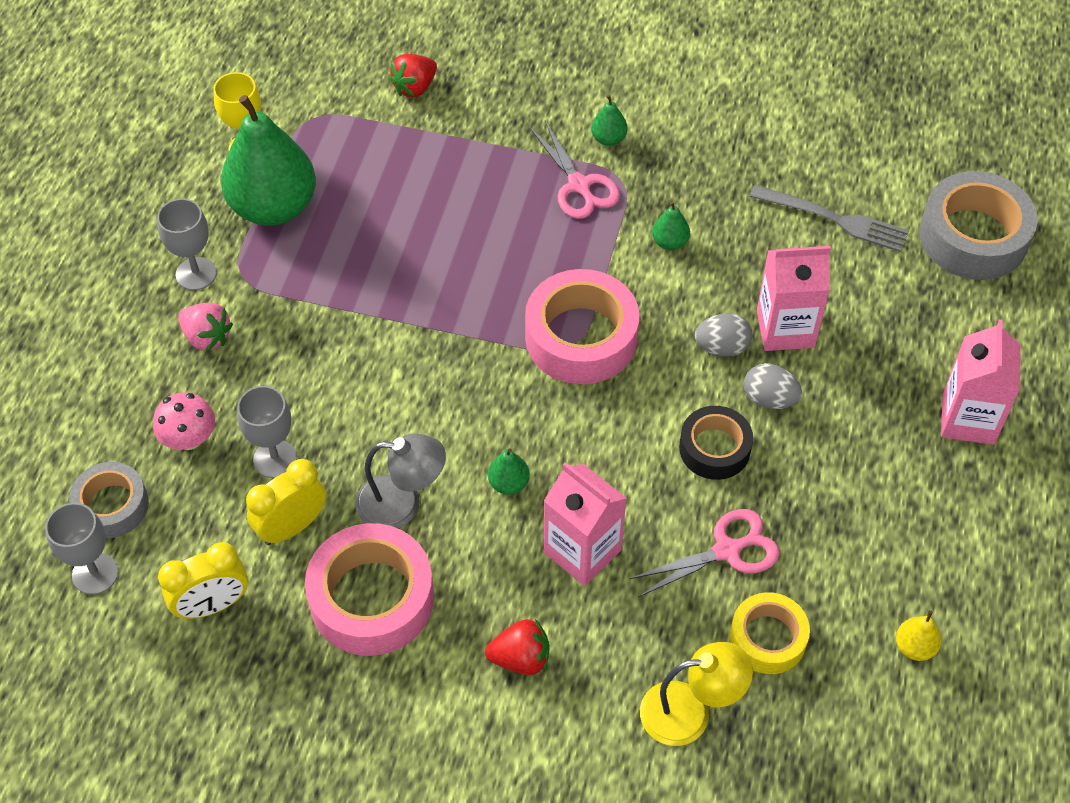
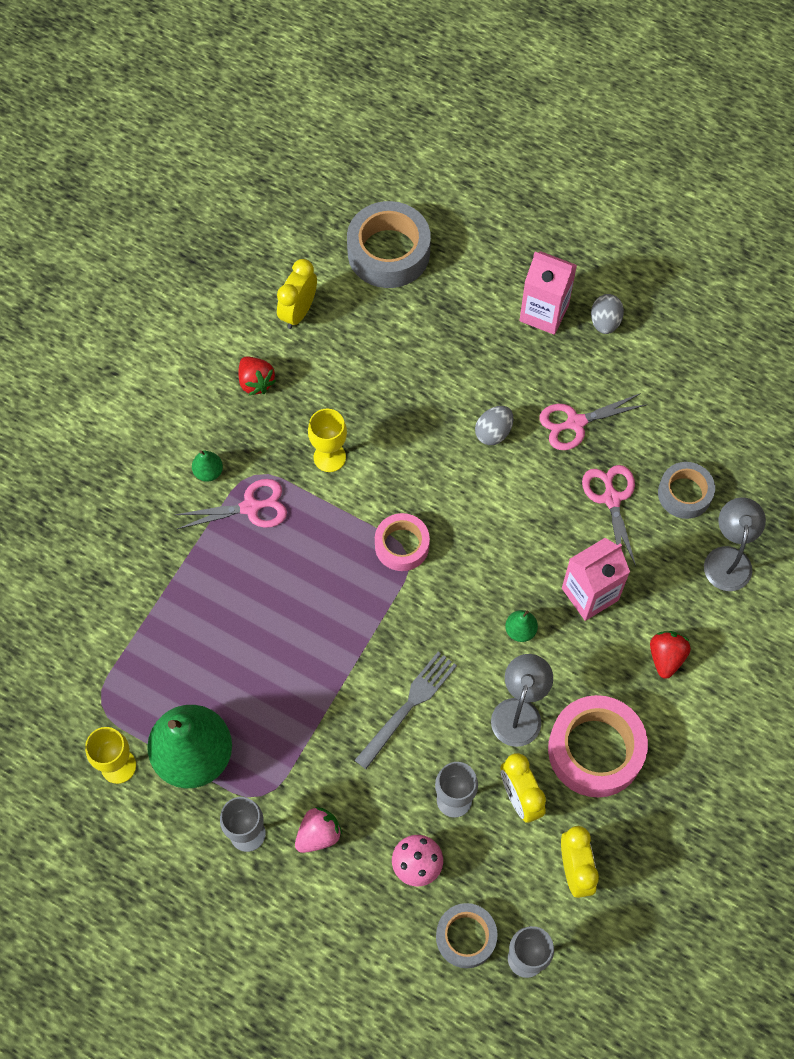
camera: 75 degrees left, 10 degrees up
(415, 87) = (96, 610): red strawberry -> red strawberry (256, 382)
(581, 337) = (402, 545): pink tape -> pink tape, size x0.61
(669, 242) = (329, 457): green pear -> yellow goblet
(690, 712) = (728, 558): yellow lamp -> grey lamp
(714, 448) = (526, 481): black tape -> none
(722, 347) = (439, 450): grey egg -> grey egg (605, 322)
(767, 638) = (684, 494): yellow tape -> grey tape
(785, 329) = (434, 402): pink carton -> none
(821, 487) = (575, 423): none -> pink scissors
(834, 219) = (343, 337): grey fork -> grey fork (408, 706)
(847, 170) = (298, 312): none -> yellow clock
(915, 647) = (709, 407): yellow pear -> none

